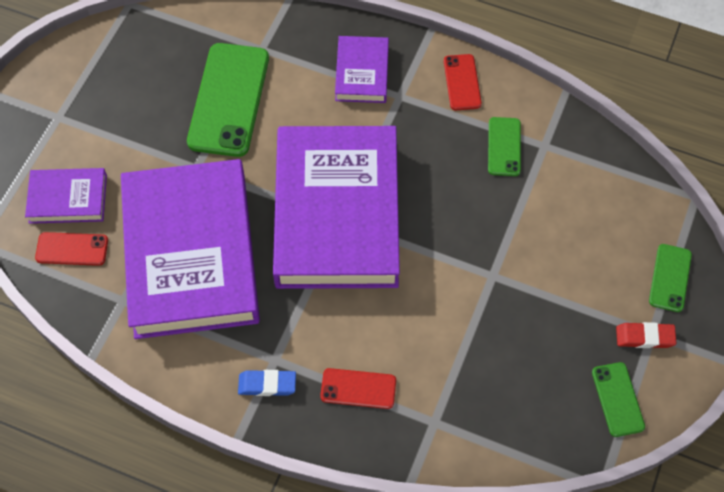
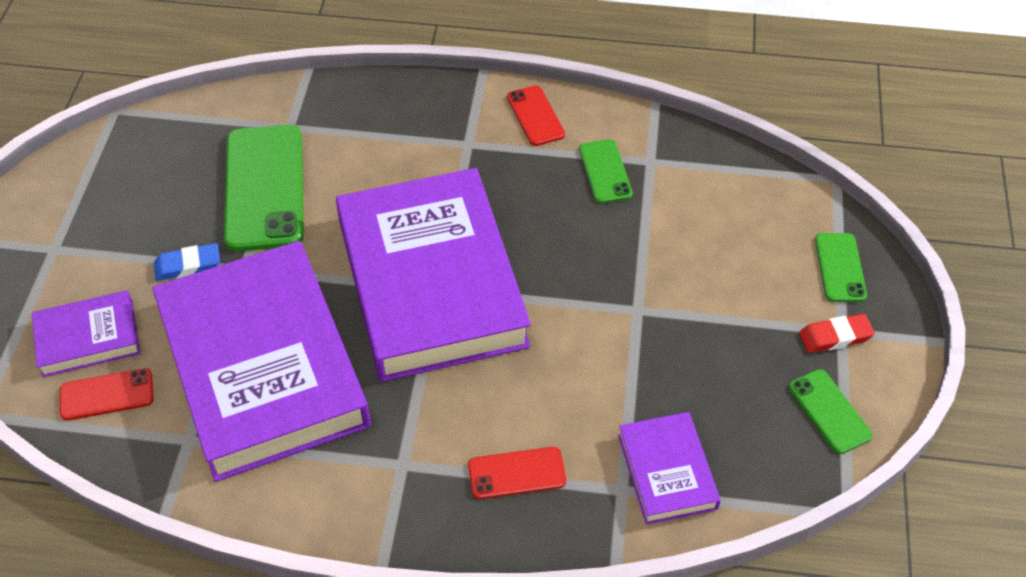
camera: 15 degrees left, 10 degrees down
(267, 384) = (401, 496): blue eraser -> blue eraser (188, 265)
(362, 73) = (416, 129): purple book -> purple book (667, 471)

